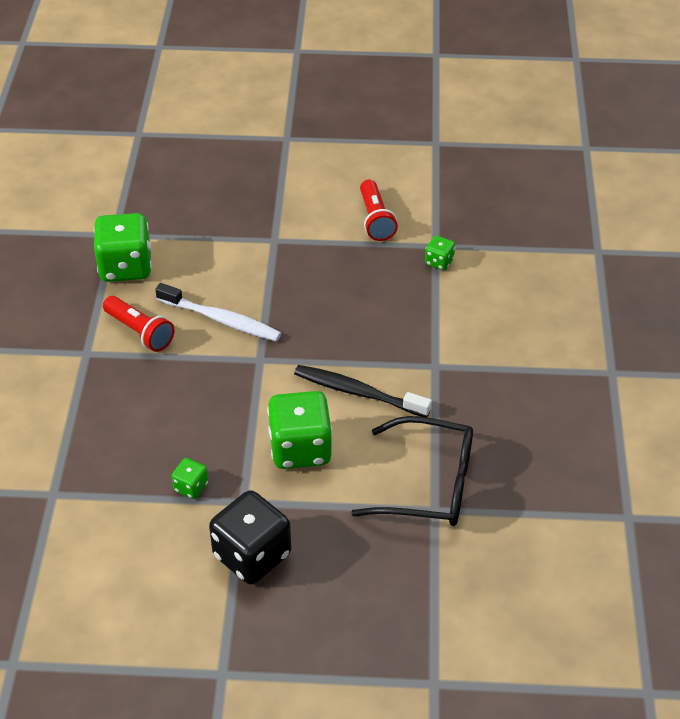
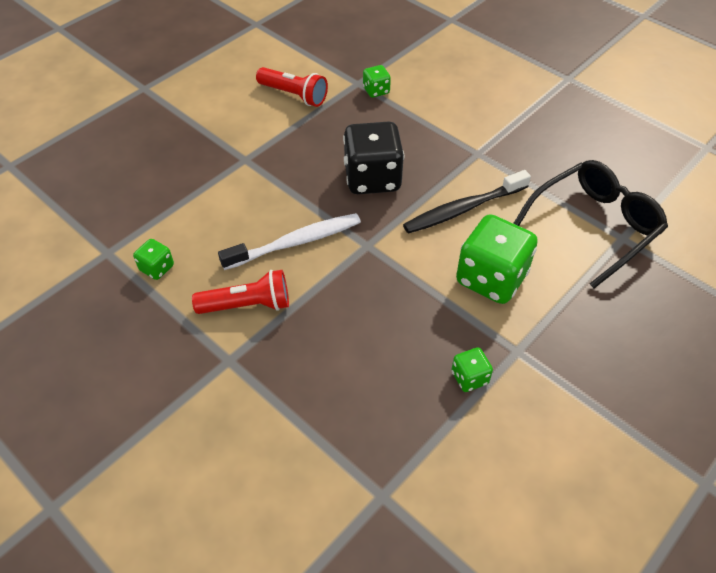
camera: 50 degrees left, 5 degrees up
(126, 267) = (157, 268): green dice -> green dice, size x0.47
(252, 555) = (584, 380): black dice -> black dice (372, 178)

